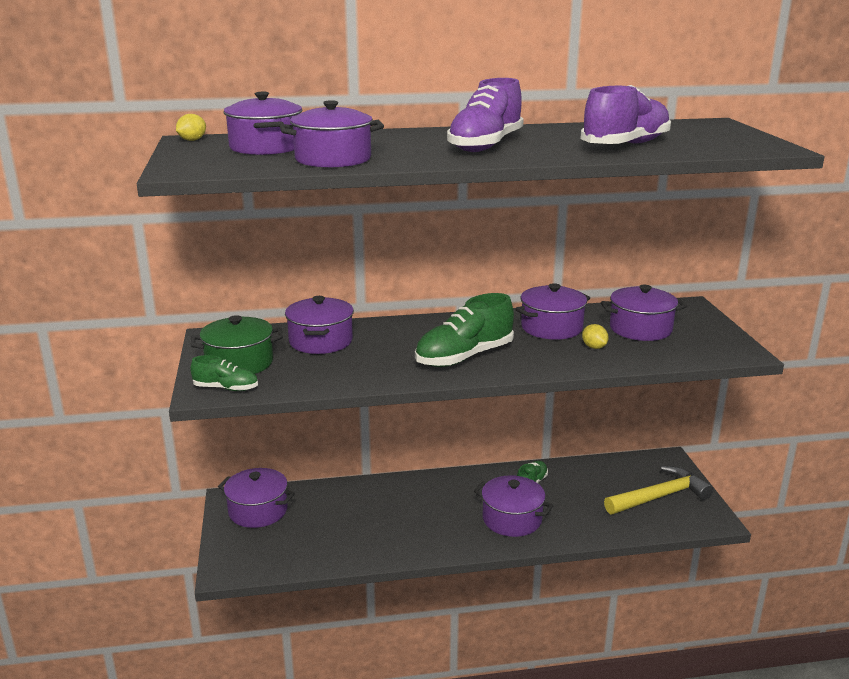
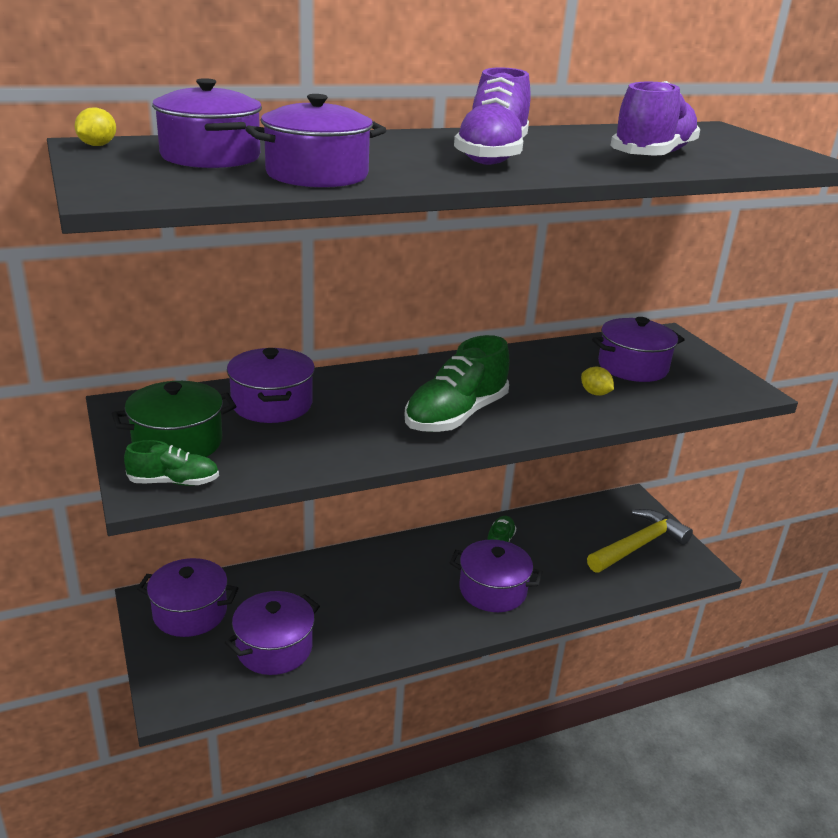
camera: 15 degrees left, 5 degrees up
(551, 328) = (537, 370): purple pot -> purple pot (274, 648)

